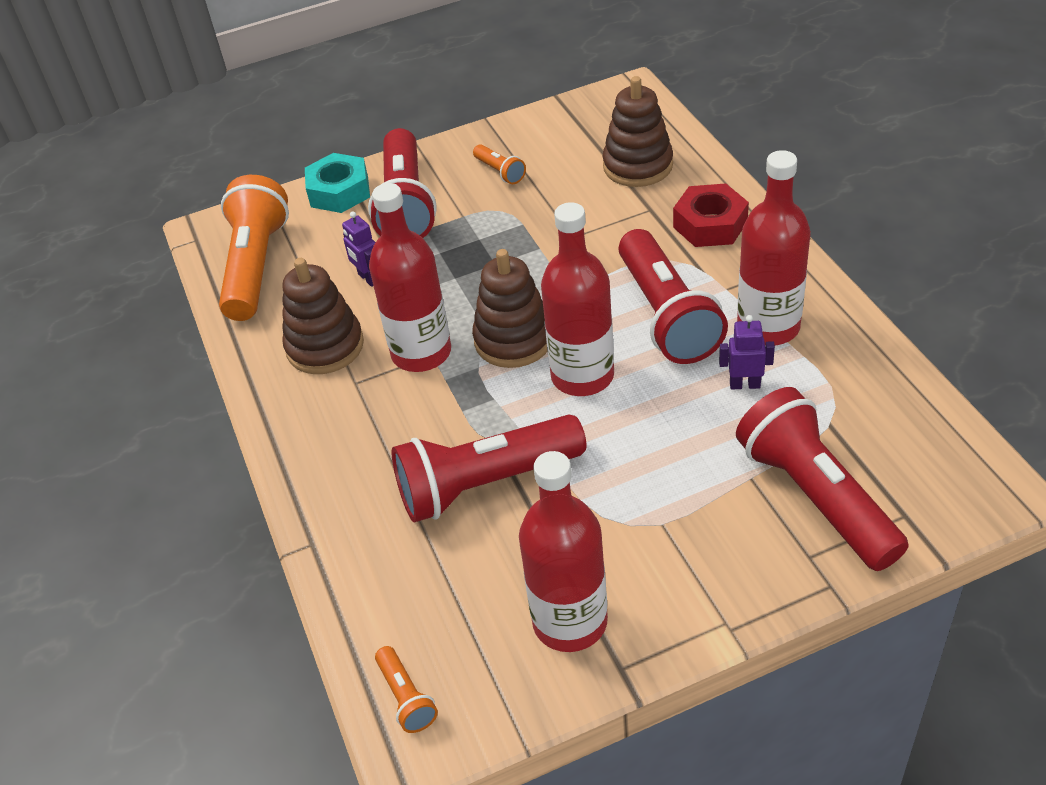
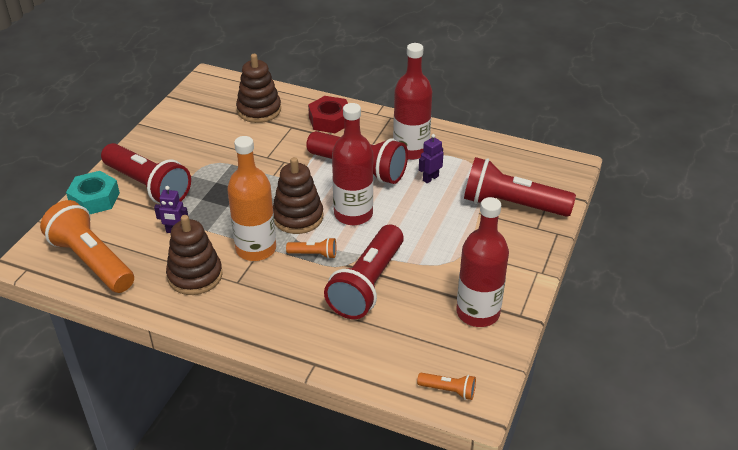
camera: 50 degrees left, 5 degrees down
(421, 353) = (256, 249): red bottle -> orange bottle
(500, 172) = (184, 145): orange flashlight -> orange flashlight (314, 254)

